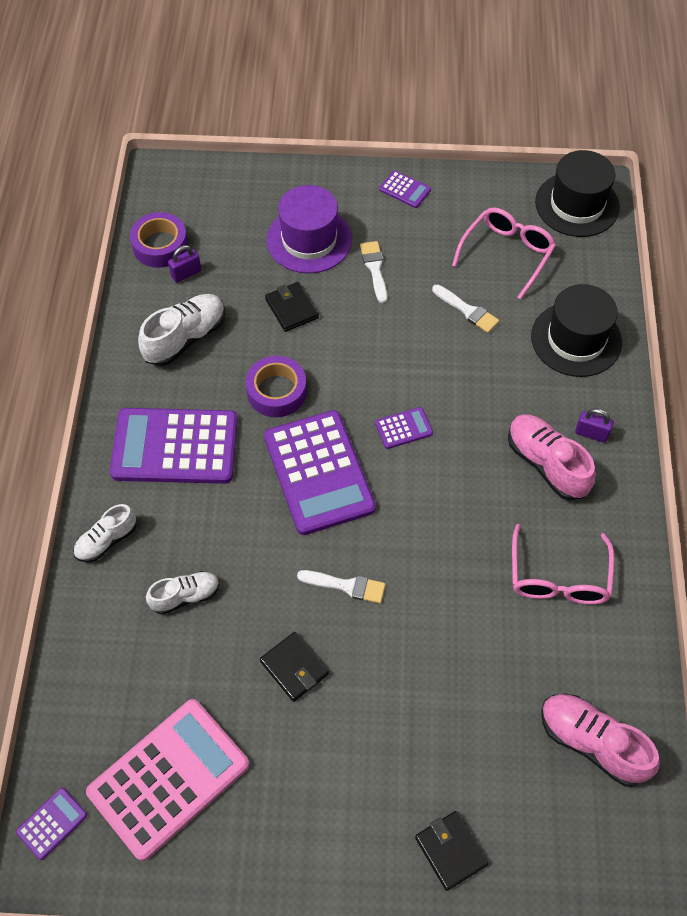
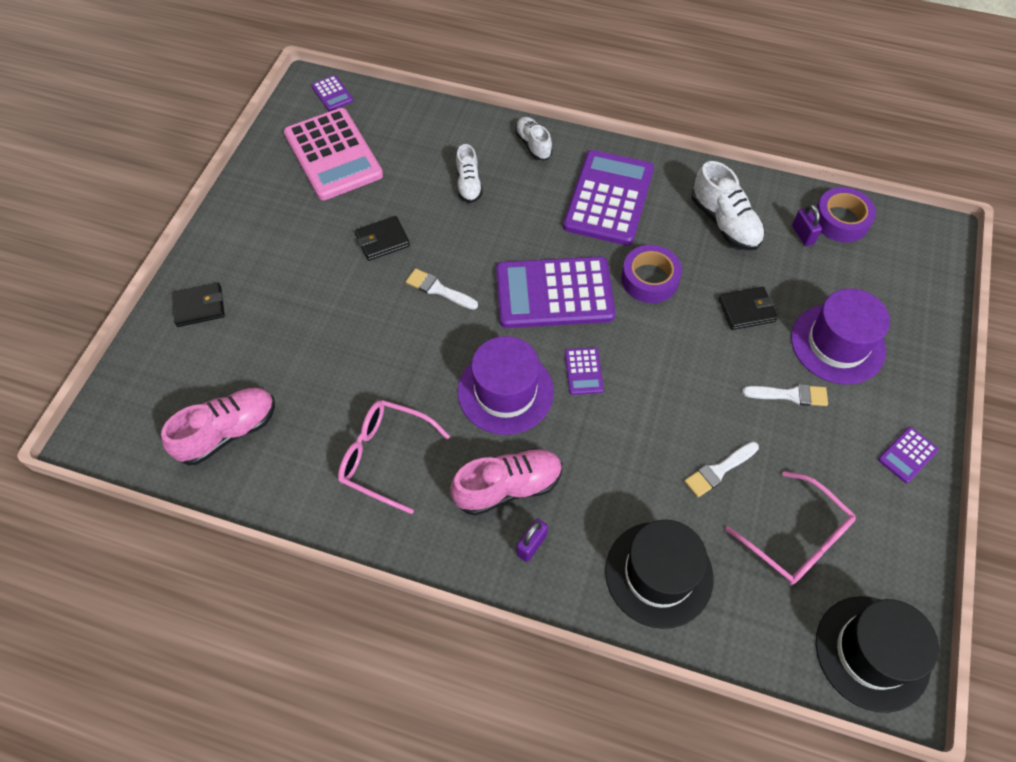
camera: 105 degrees right, 0 degrees up
(346, 586) = (438, 289): white brush -> white brush turned 90 degrees clockwise
(449, 490) = (505, 391): none -> purple hat

